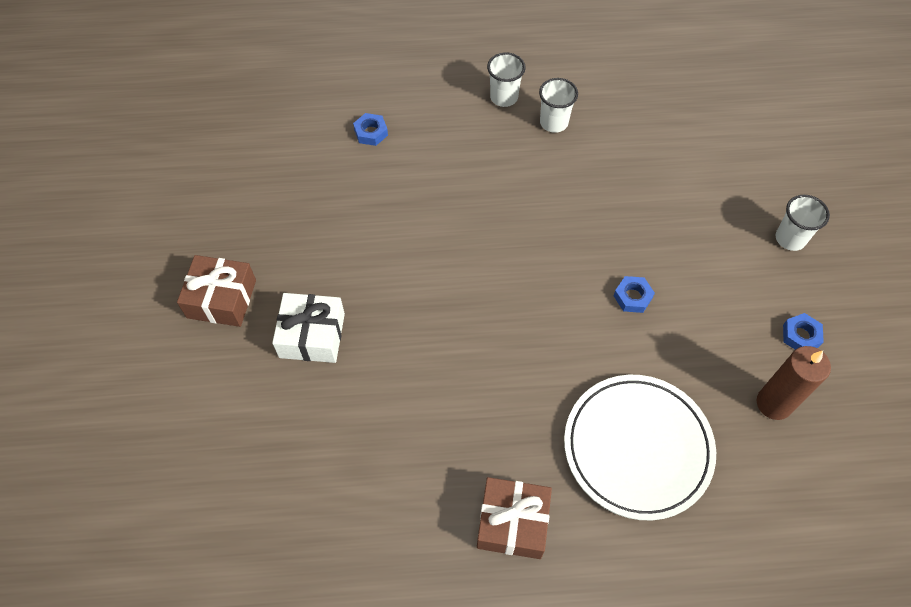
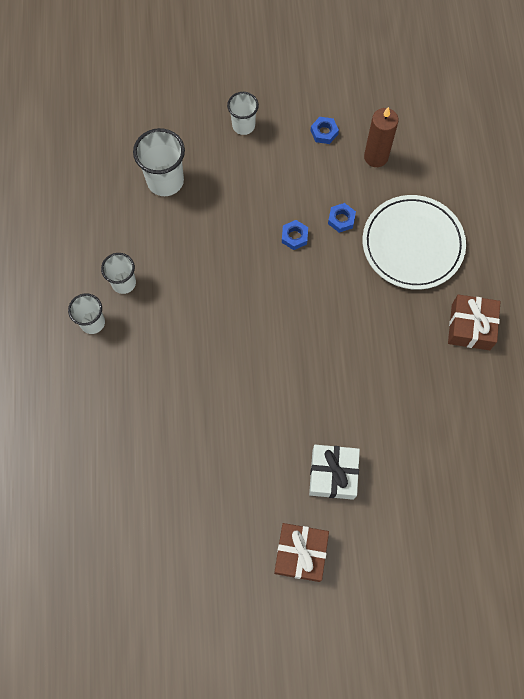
camera: 90 degrees left, 10 degrees up
(371, 132) = (126, 437): blue nut -> blue nut (341, 219)
(692, 157) = (165, 181): none -> white cup

